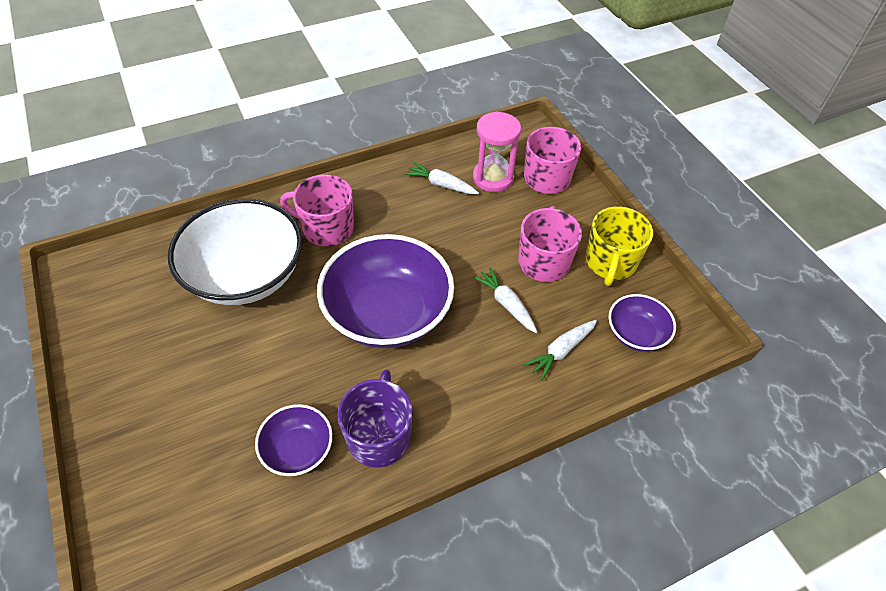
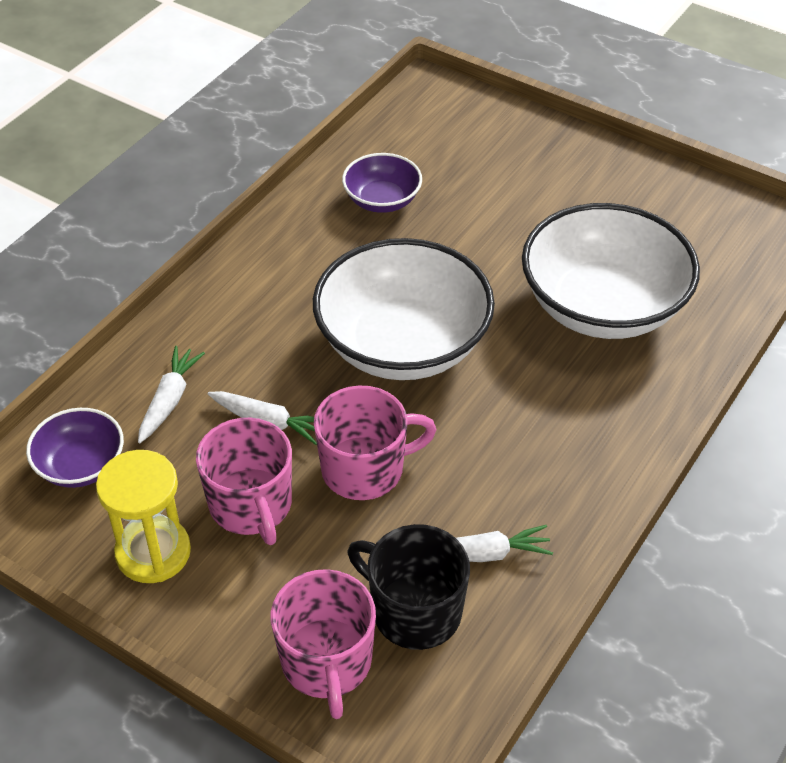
camera: 150 degrees right, 5 degrees down
(327, 228) = (574, 404): pink mug -> pink mug (365, 469)
(379, 436) = (316, 240): purple mug -> none
(388, 313) = (403, 344): purple bowl -> white bowl
(493, 178) = (414, 611): pink hourglass -> black mug
(610, 262) = (153, 552): yellow mug -> yellow hourglass

